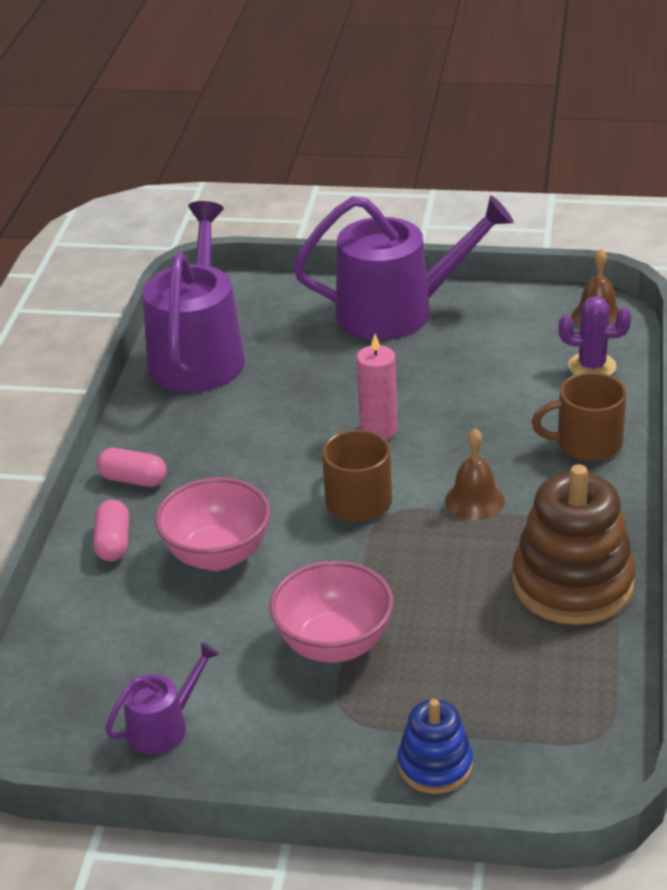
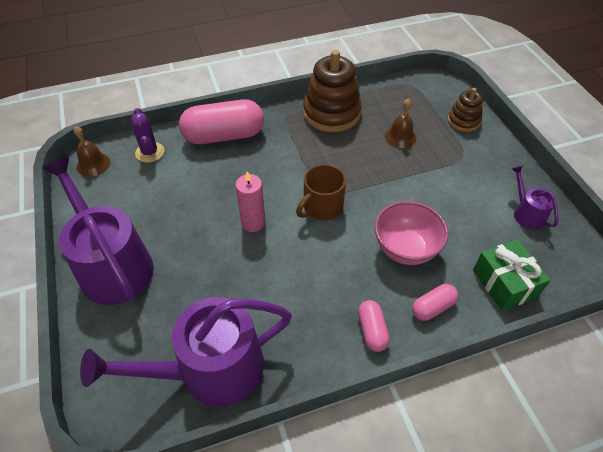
camera: 120 degrees left, 15 degrees up
(81, 629) = (504, 283): none -> green gift
(163, 727) = (526, 213): purple watering can -> purple watering can turned 45 degrees clockwise
(334, 645) = (428, 175): pink bowl -> none
(435, 765) = (463, 121): blue stacking toy -> brown stacking toy
(474, 500) = (293, 161): brown bell -> brown bell (400, 137)
(586, 443) = (224, 136): brown mug -> pink capsule

